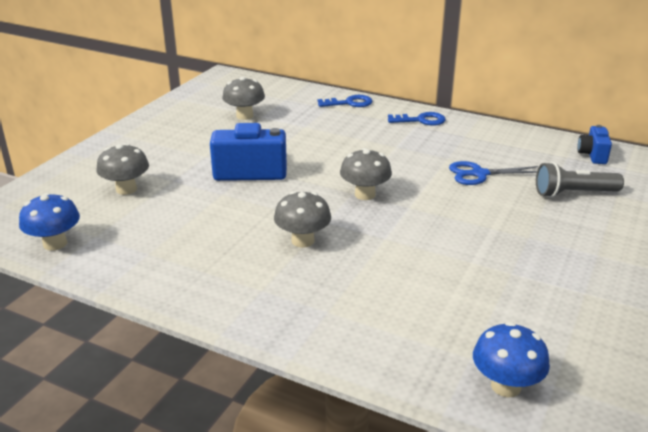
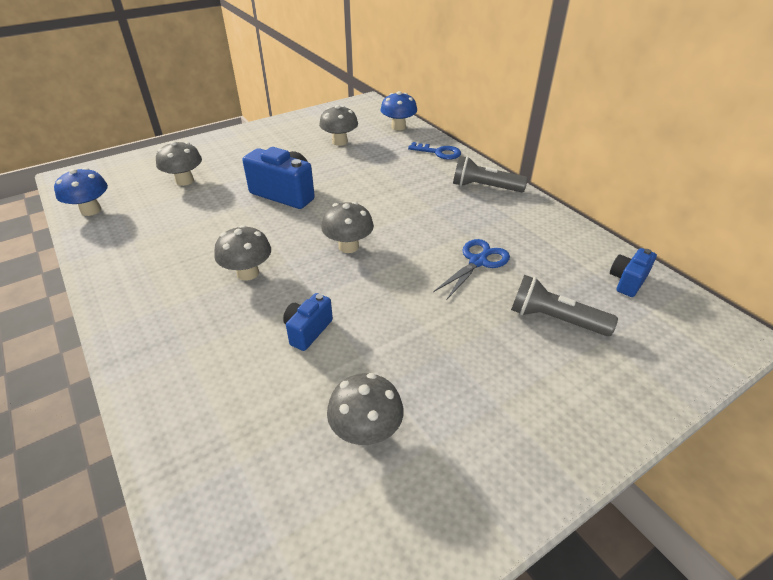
camera: 30 degrees right, 10 degrees up
(410, 261) = (308, 331): none -> blue camera
(421, 120) = (484, 187): blue key -> grey flashlight
(479, 174) = (478, 262): blue scissors -> blue scissors turned 105 degrees clockwise
(505, 386) = (231, 514): blue mushroom -> blue mushroom (398, 127)
(534, 304) = (366, 431): none -> grey mushroom

